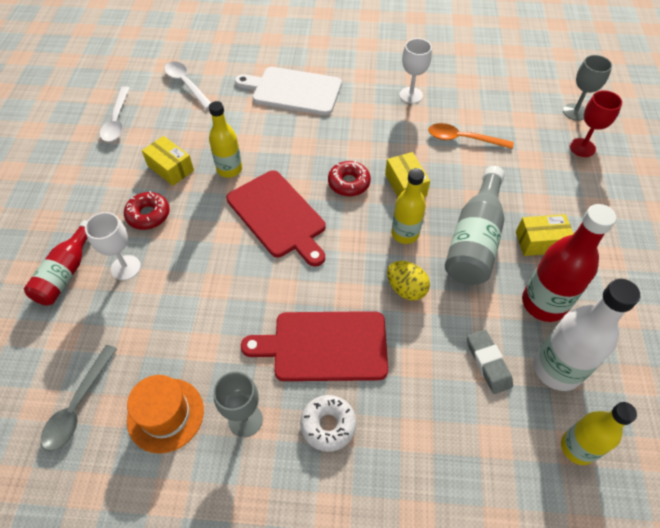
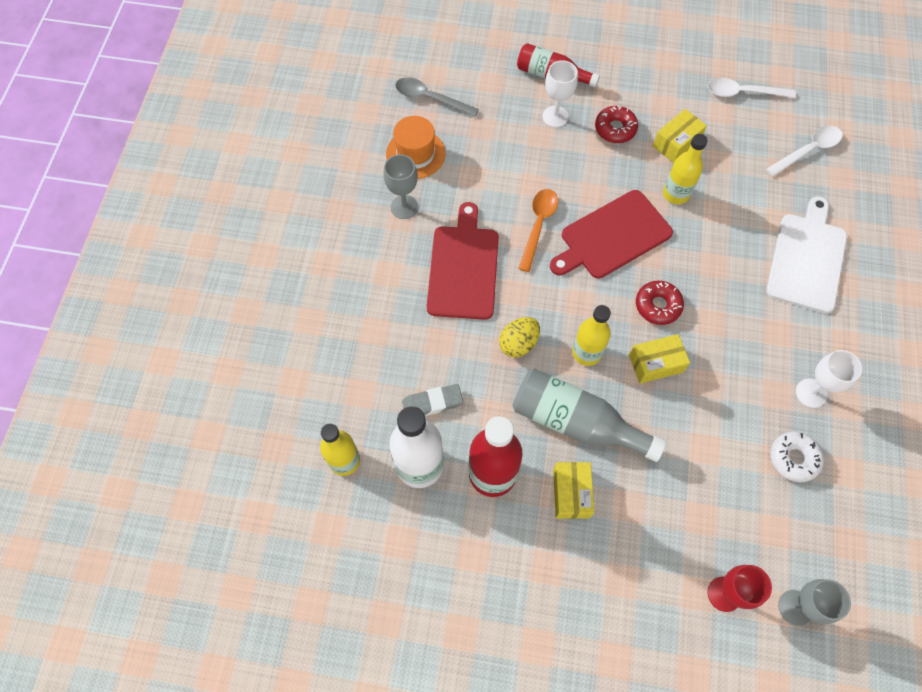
camera: 95 degrees right, 10 degrees up
(328, 425) = (392, 265): white donut -> white donut (793, 458)
(463, 139) = (733, 442): orange spoon -> orange spoon (538, 225)

